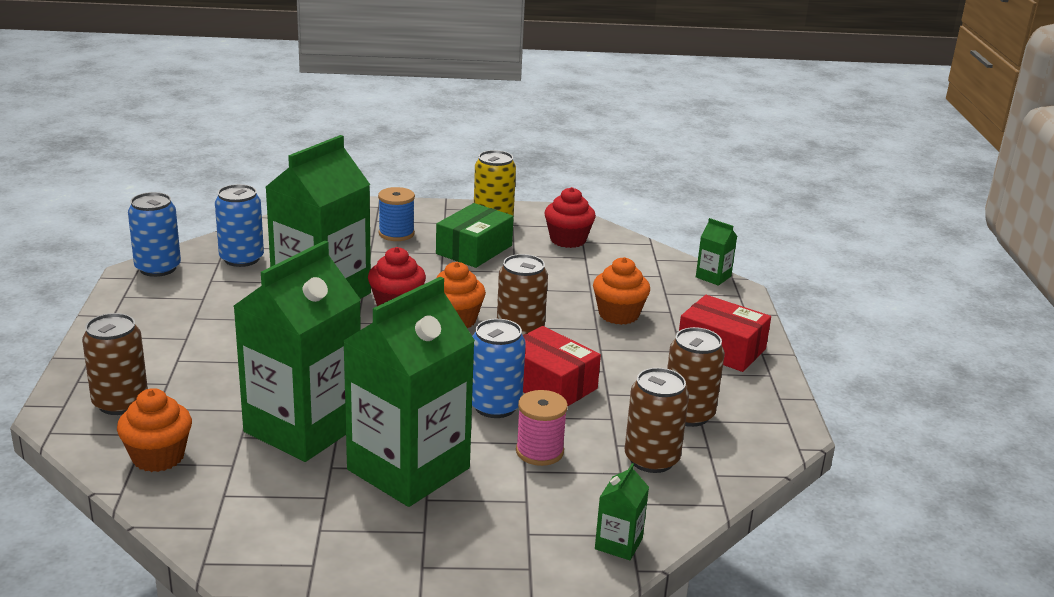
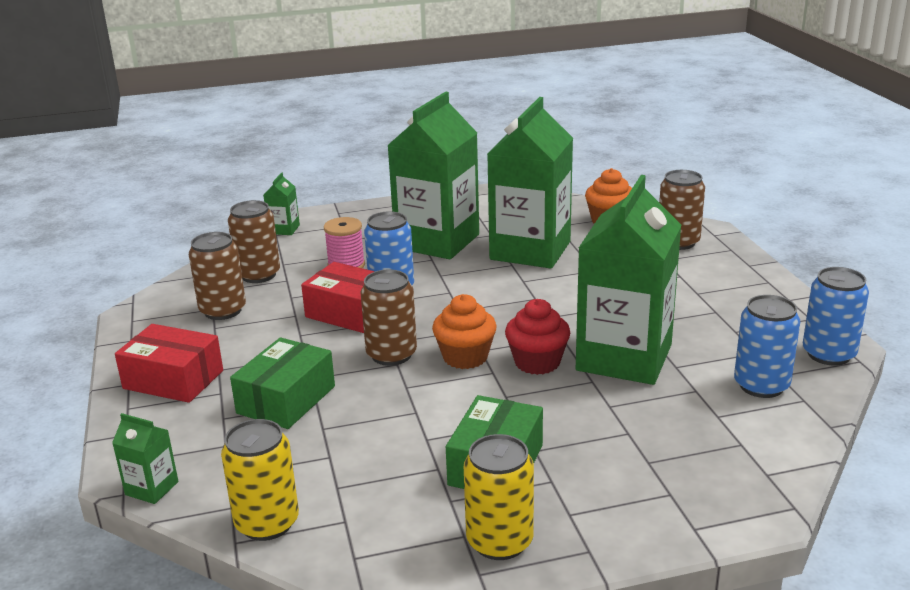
camera: 170 degrees right, 0 degrees up
(396, 234) = (619, 471): blue spool -> none
(568, 240) = (368, 518): red cupcake -> none
(618, 314) = (286, 400): orange cupcake -> green box
(632, 248) = (267, 523): none -> yellow can

